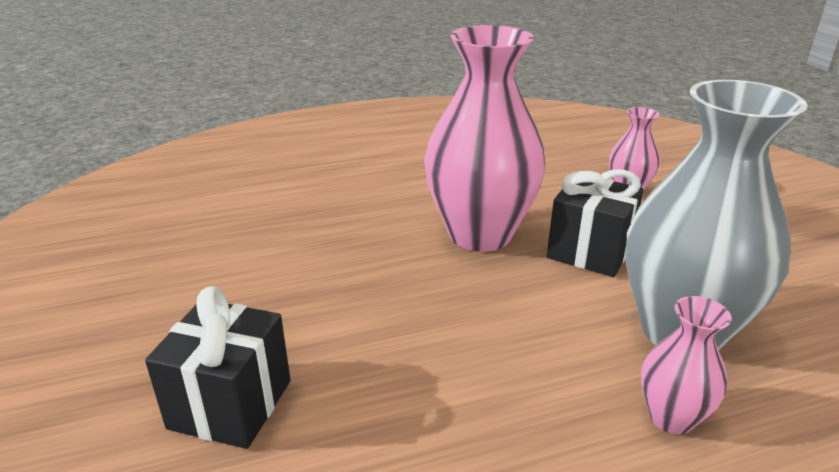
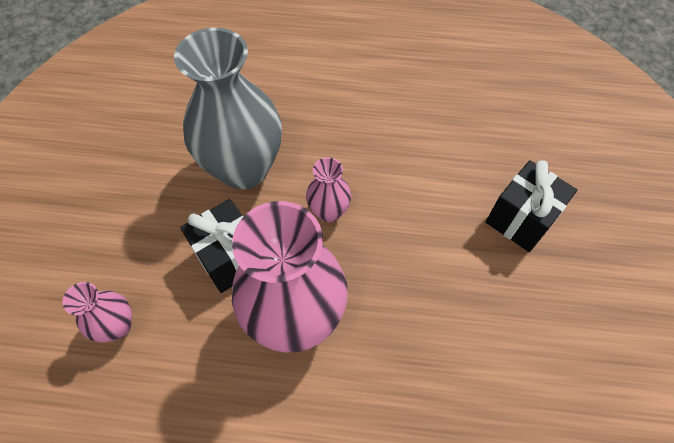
camera: 155 degrees left, 30 degrees up
(671, 417) = (302, 128): pink vase -> pink vase (329, 211)

